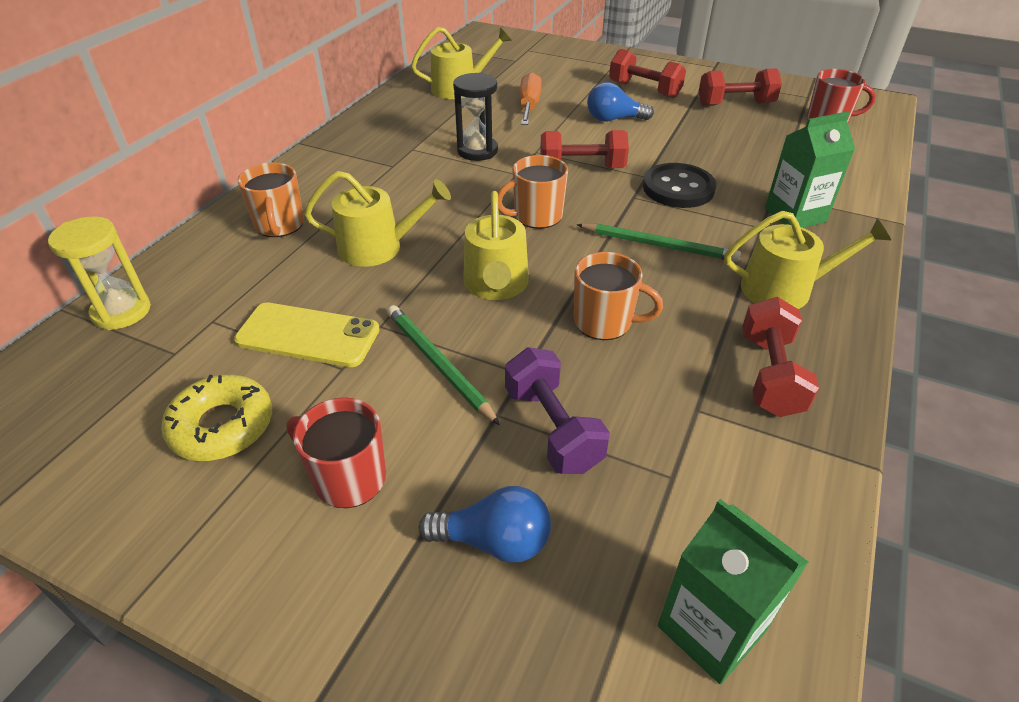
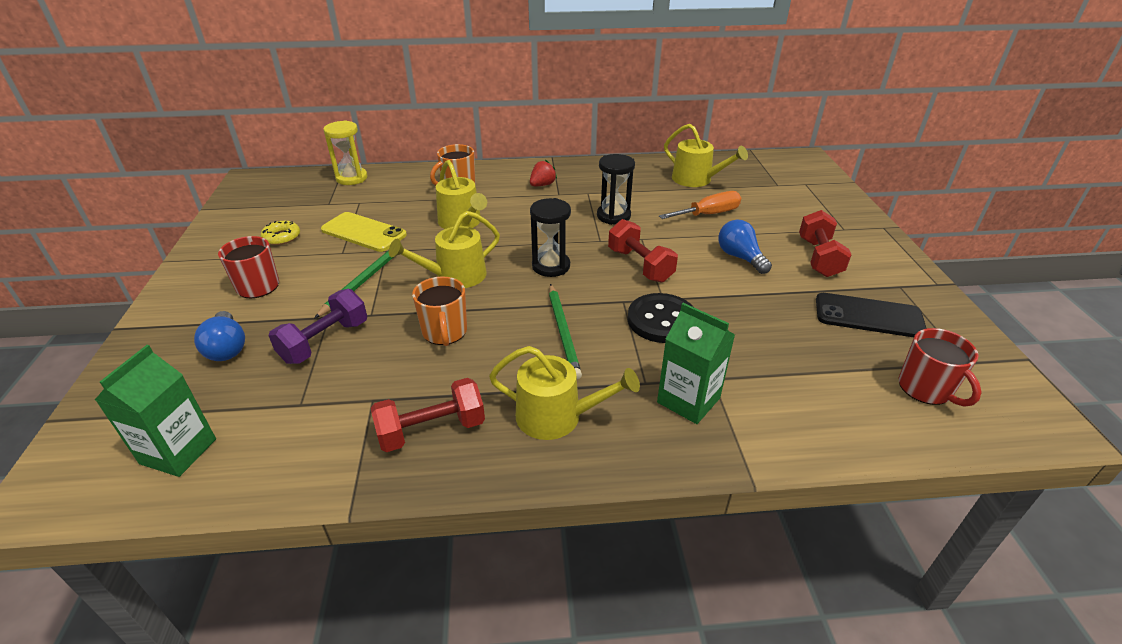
camera: 60 degrees right, 5 degrees down
(222, 426) = (282, 237): yellow donut -> yellow donut, size x0.65
(308, 335) = (364, 232): yellow phone -> yellow phone turned 45 degrees counterclockwise
(358, 169) = (542, 185): none -> red strawberry
(536, 216) = (551, 266): orange mug -> black hourglass
(735, 104) = (868, 316): red dumbbell -> black phone
(784, 289) = (556, 416): yellow watering can -> yellow watering can turned 45 degrees counterclockwise

